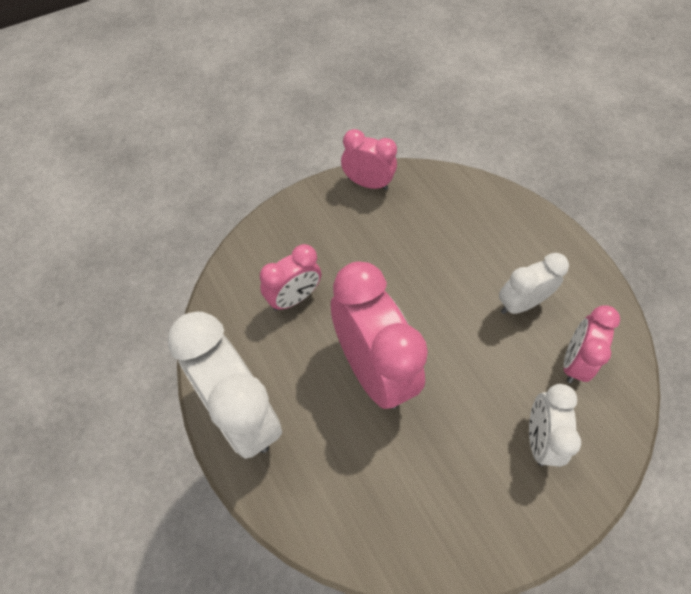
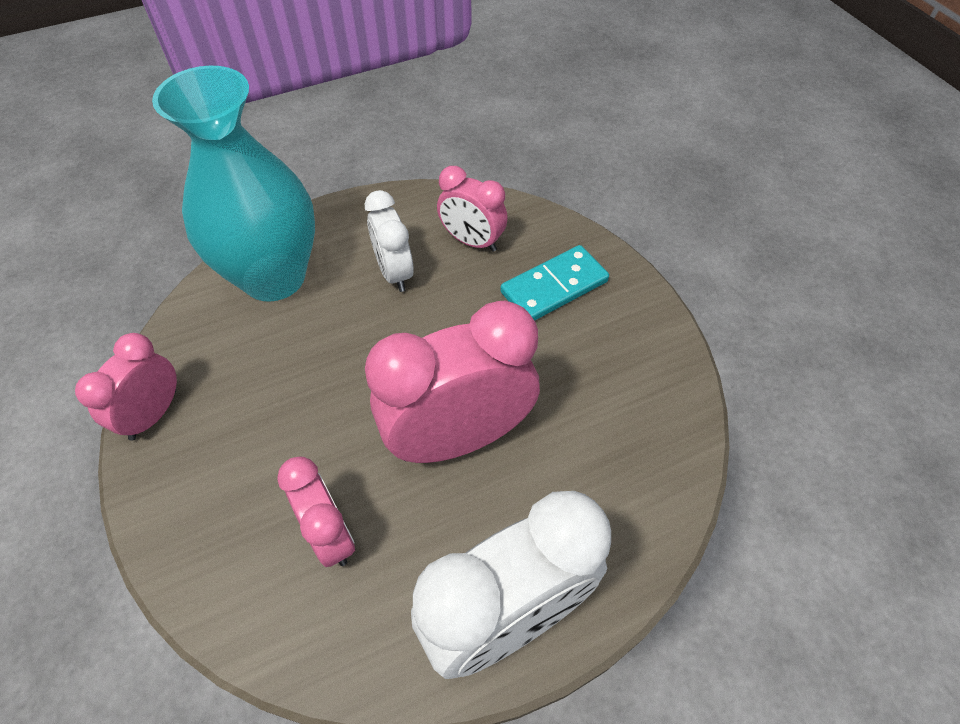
camera: 85 degrees left, 5 degrees down
(494, 222) = (274, 277): none -> turquoise vase
(539, 438) = (554, 287): white clock -> turquoise domino

